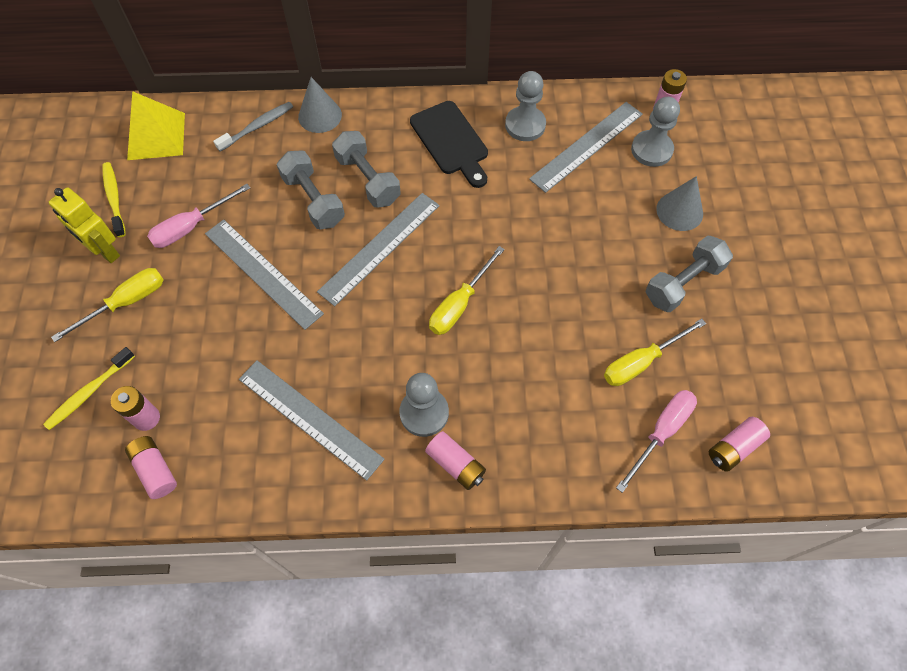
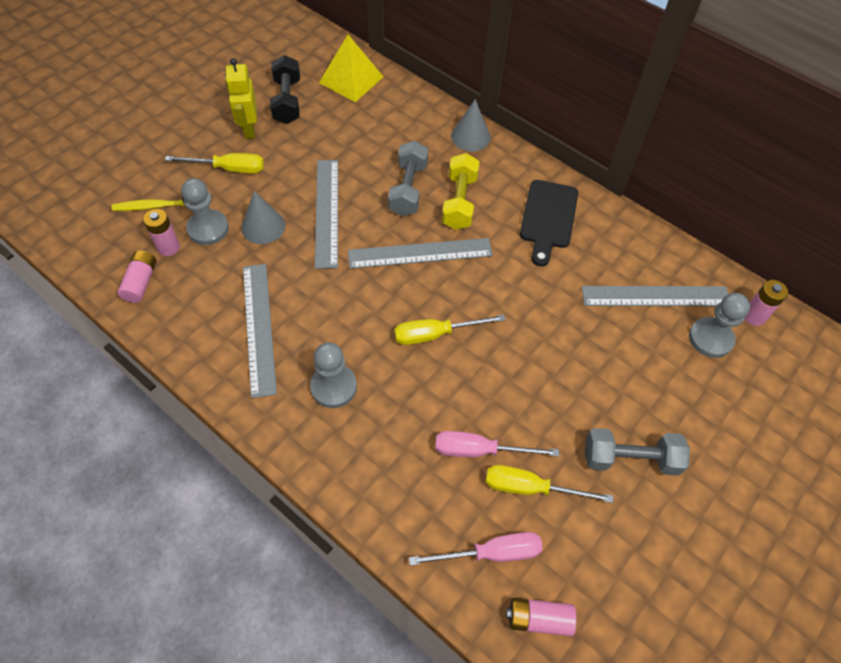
camera: 40 degrees right, 5 degrees down
(114, 198) = (287, 101): yellow toothbrush -> black dumbbell
(191, 227) = (314, 150): pink screwdriver -> pink screwdriver (479, 450)
(257, 127) = (420, 116): grey toothbrush -> none
(368, 179) = (459, 202): grey dumbbell -> yellow dumbbell
(455, 464) = (318, 439): pink battery -> none
(525, 125) = (619, 246): grey pawn -> grey pawn (208, 229)
(679, 211) = (686, 402): grey cone -> grey cone (263, 226)

